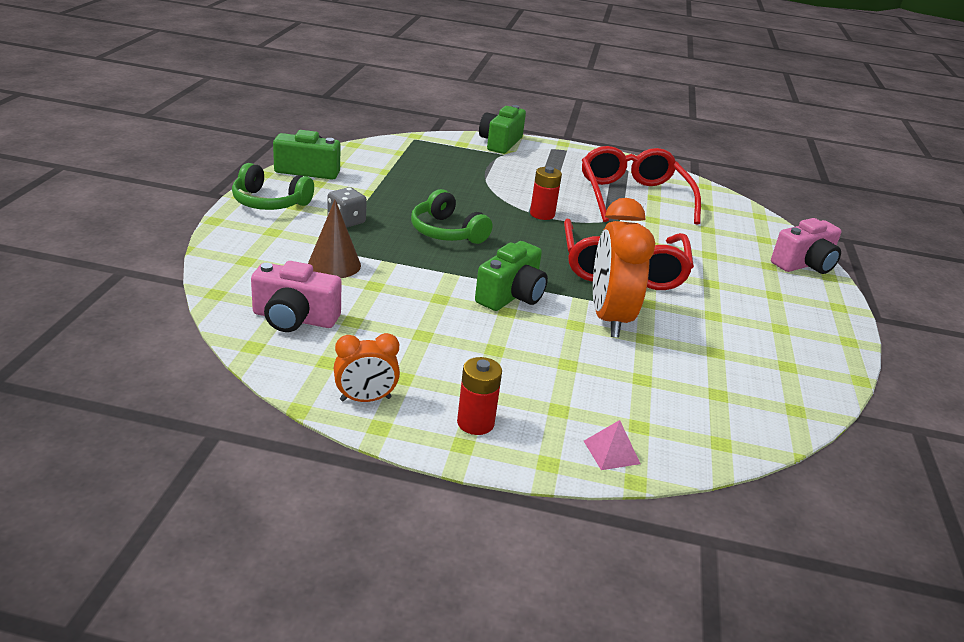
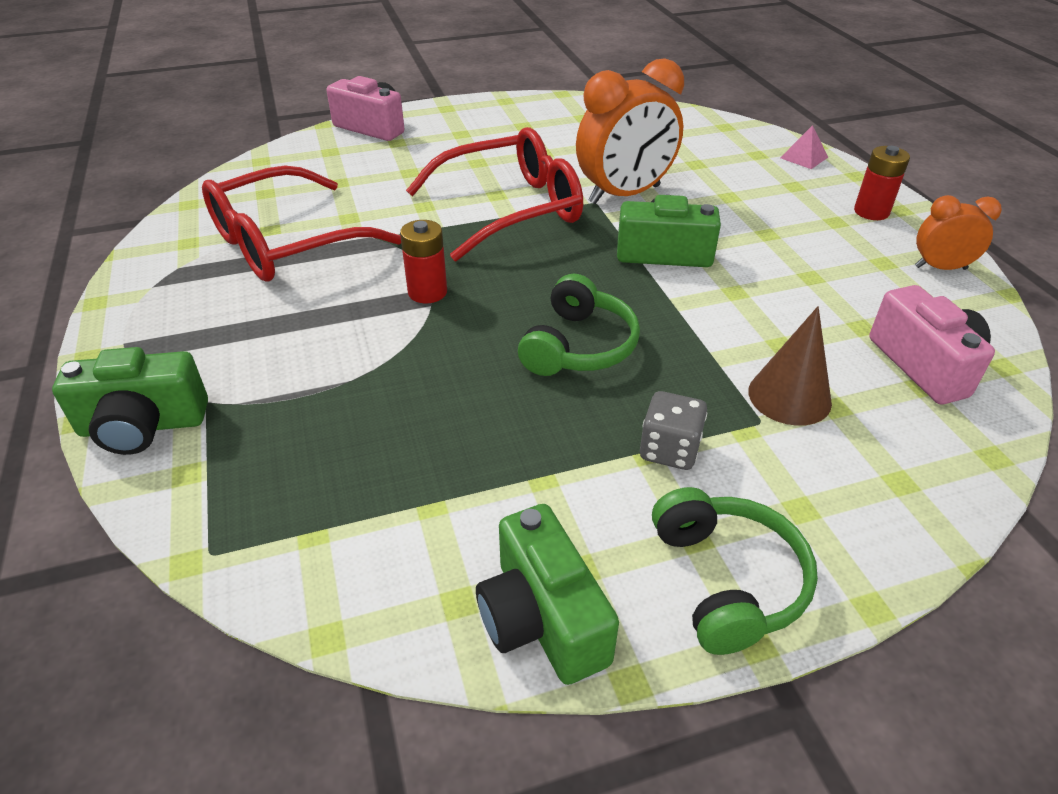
camera: 115 degrees left, 10 degrees up
(365, 399) = (940, 268): orange clock -> orange clock turned 45 degrees counterclockwise

